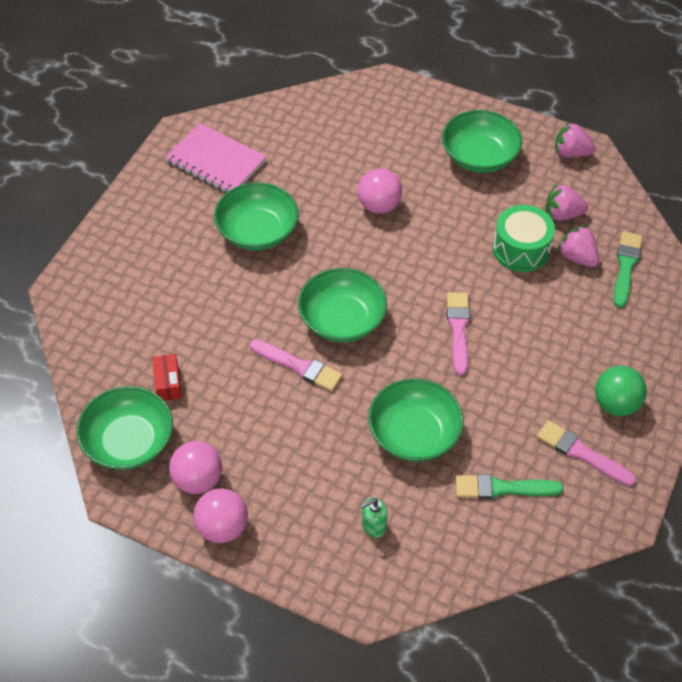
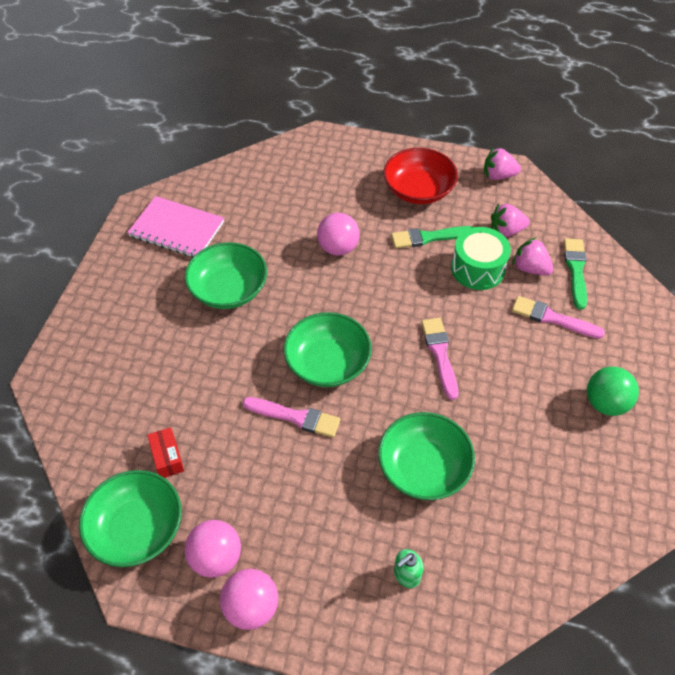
camera: 10 degrees left, 0 degrees up
(479, 156) = (418, 190): green bowl -> red bowl
(502, 488) = (523, 509): green brush -> green brush (429, 237)
(581, 453) = (588, 458): pink brush -> pink brush (552, 318)

